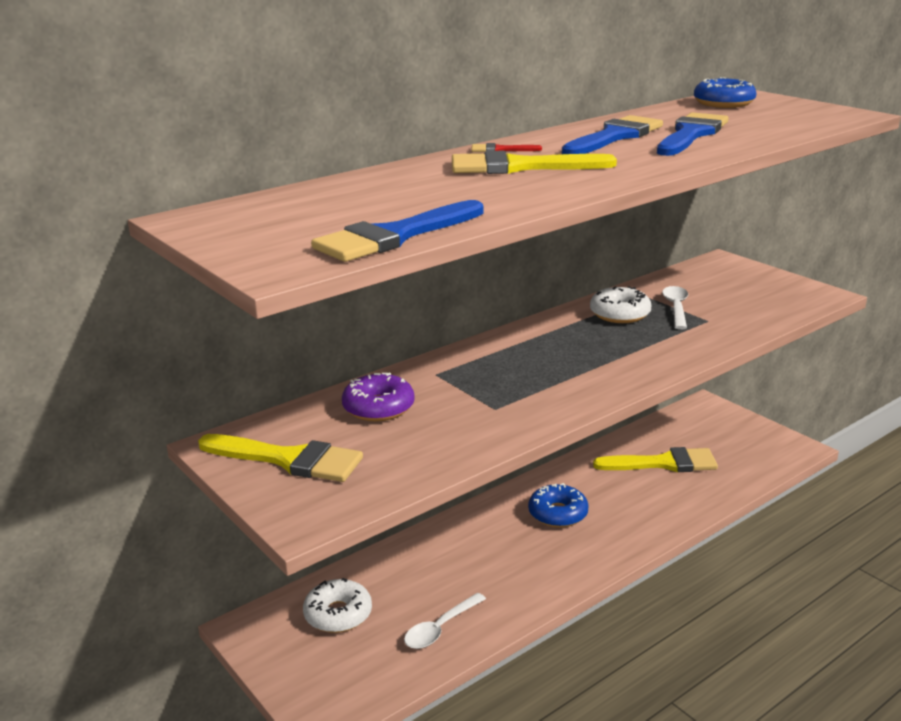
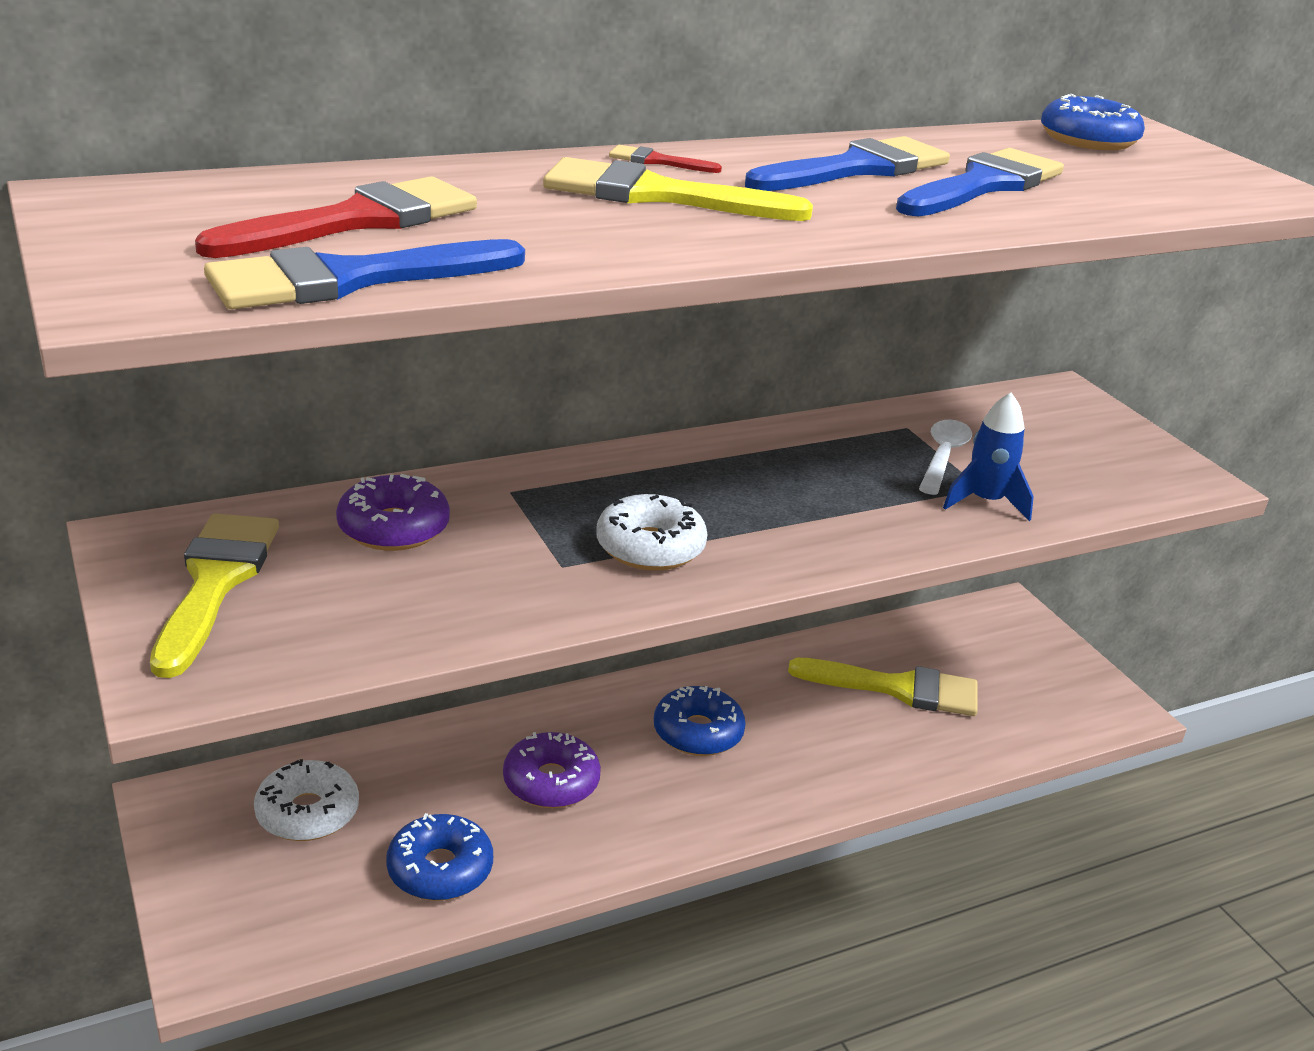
camera: 10 degrees right, 5 degrees up
(289, 460) = (215, 583): yellow brush -> yellow brush turned 120 degrees counterclockwise
(364, 206) = (357, 221): none -> red brush
(440, 628) = (440, 869): white spoon -> blue donut
(483, 562) = (551, 782): none -> purple donut
(619, 314) = (848, 450): white donut -> white donut (650, 547)
(715, 327) = (985, 502): none -> blue rocket

